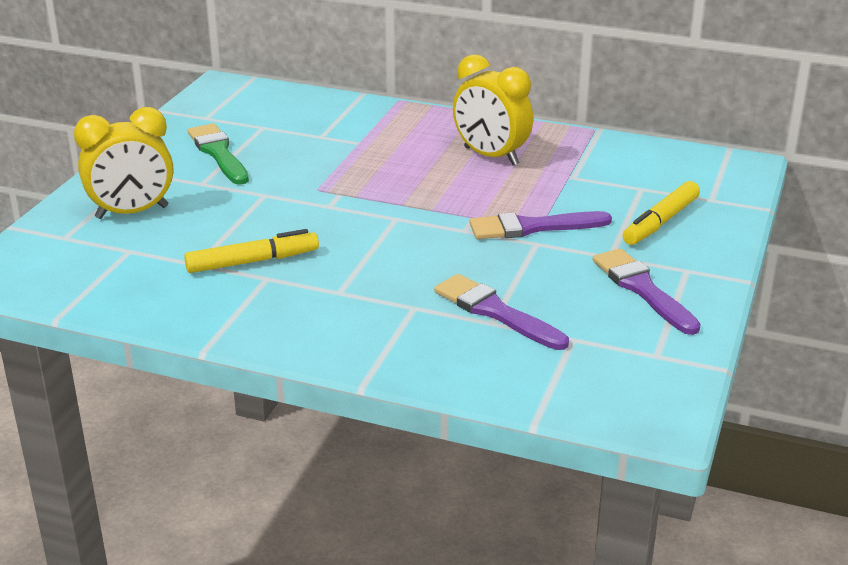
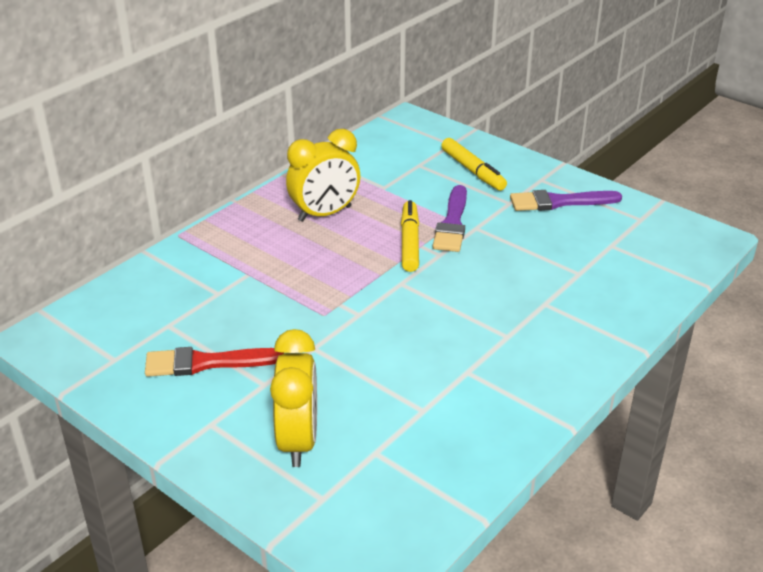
camera: 70 degrees left, 5 degrees up
(218, 153) = (206, 363): green brush -> red brush
(252, 261) = (436, 375): yellow marker -> yellow marker (409, 242)
(495, 312) = (566, 268): purple brush -> none

